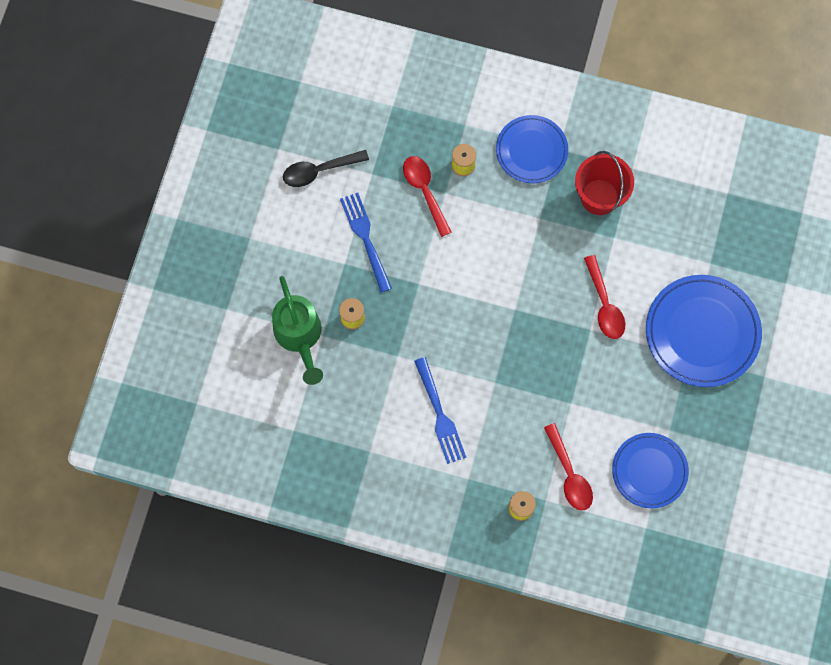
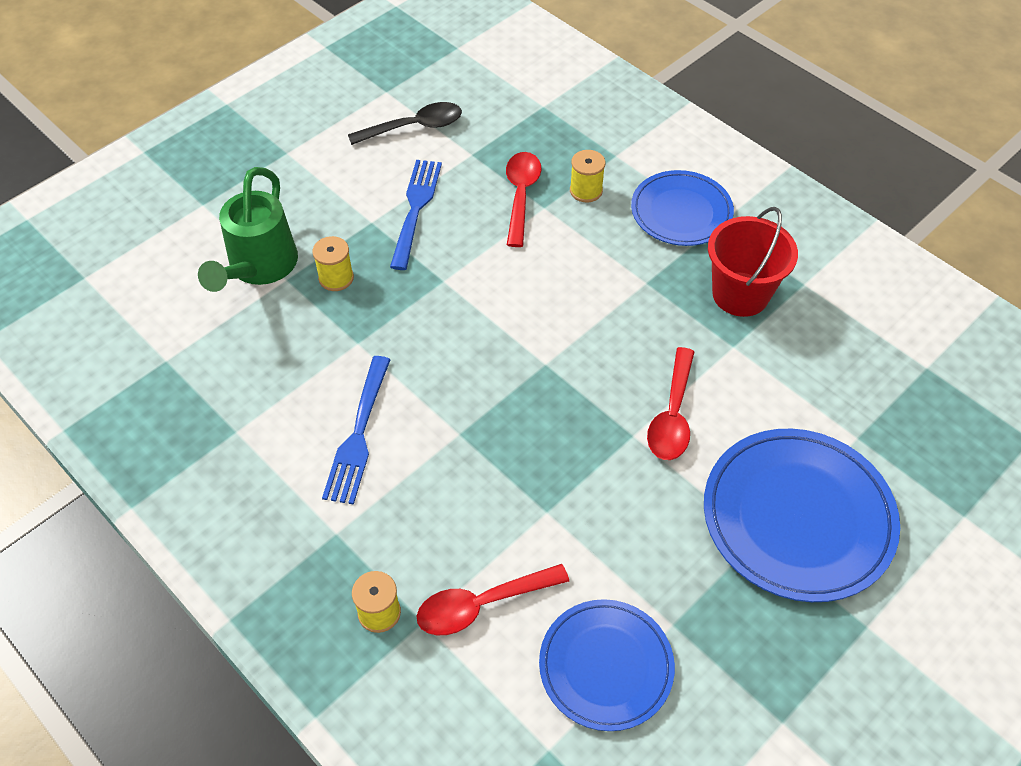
camera: 30 degrees right, 20 degrees down
(319, 171) = (414, 127): black spoon -> black spoon turned 150 degrees clockwise
(569, 474) = (481, 604): red spoon -> red spoon turned 60 degrees clockwise

